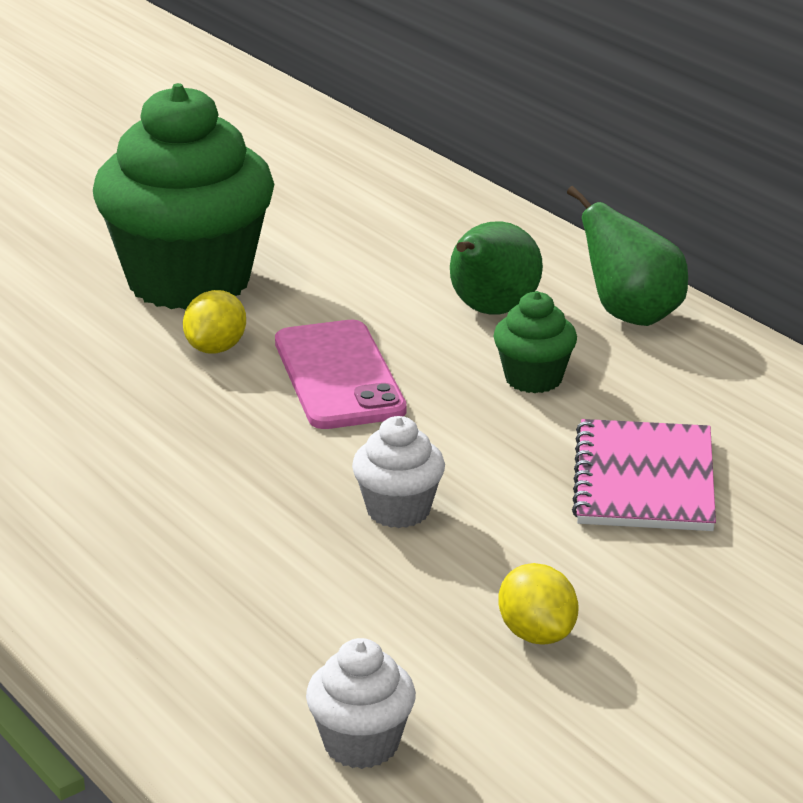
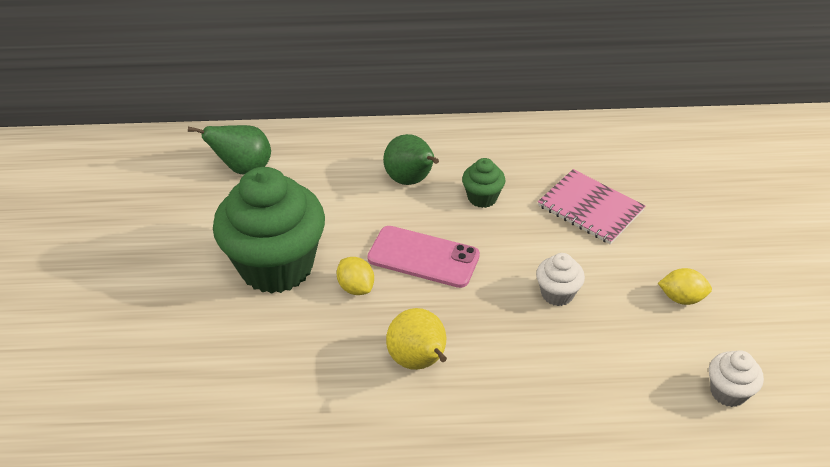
camera: 55 degrees left, 15 degrees up
(128, 442) = (419, 361): none -> yellow pear
(631, 315) = (455, 142): green pear -> green pear (243, 168)

